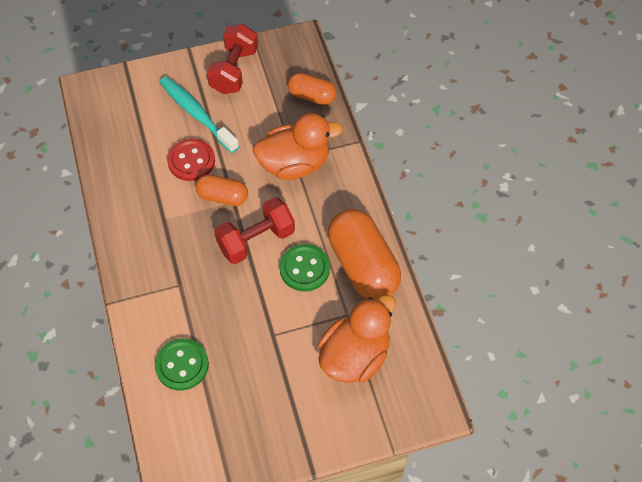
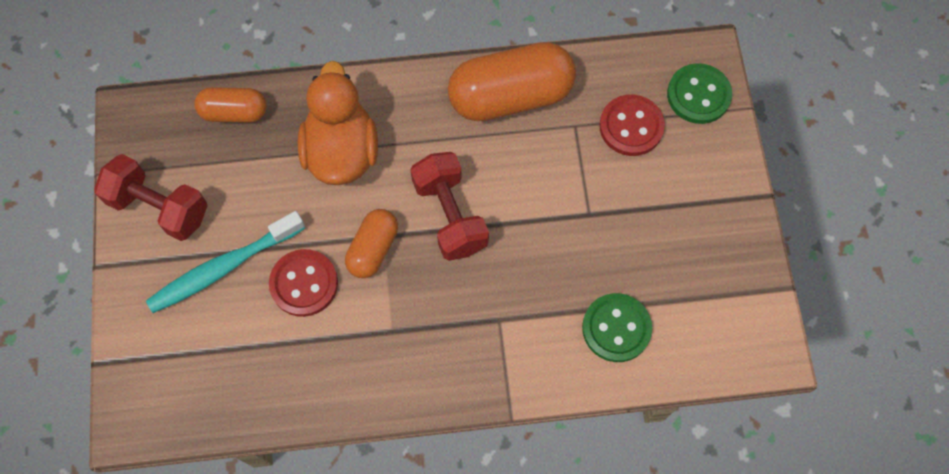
camera: 80 degrees left, 10 degrees up
(304, 268) = (503, 163): green button -> green button (698, 95)
(312, 96) = (234, 112): orange capsule -> orange capsule turned 60 degrees clockwise
(354, 356) = (631, 126): orange duck -> red button

